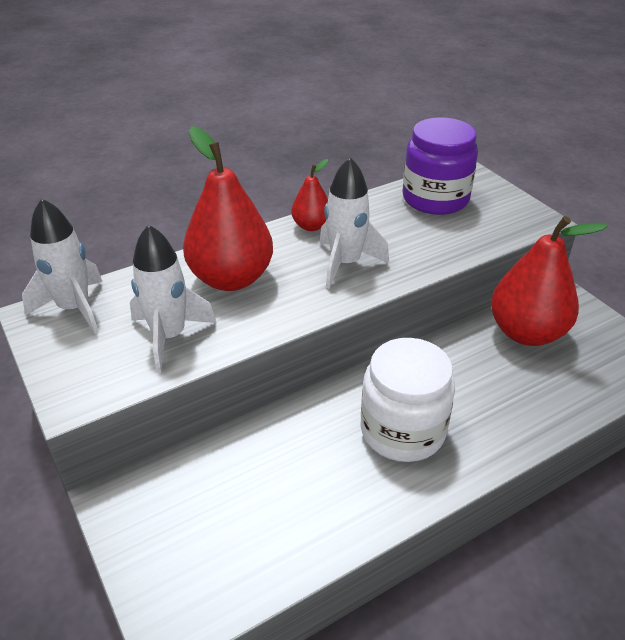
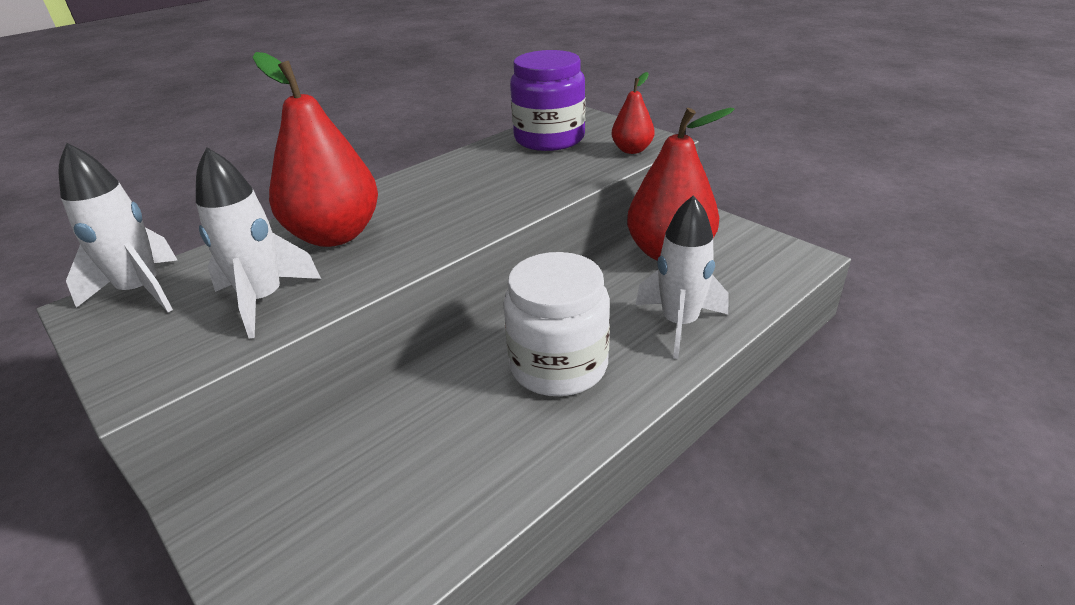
camera: 10 degrees left, 5 degrees down
(311, 226) = (421, 177): red pear -> red pear (632, 150)
(345, 263) = (464, 204): white rocket -> white rocket (679, 324)

